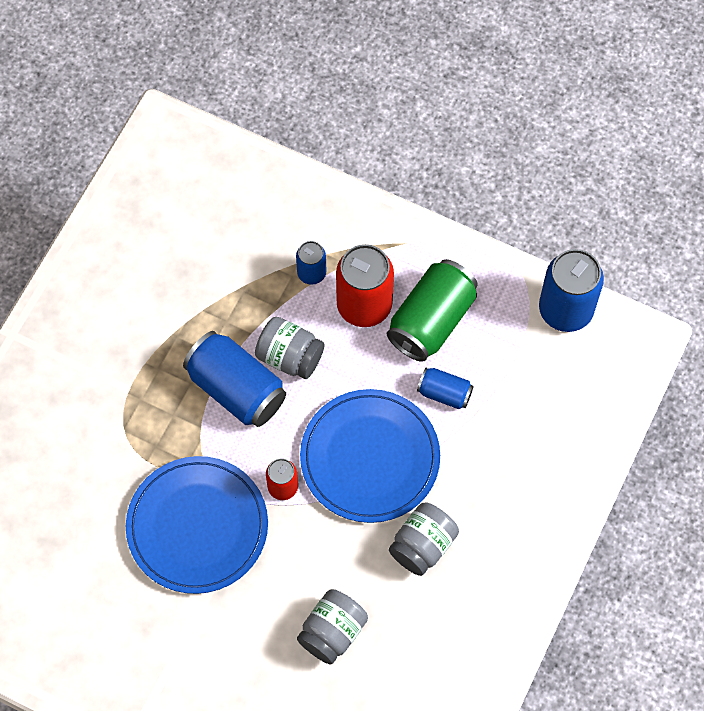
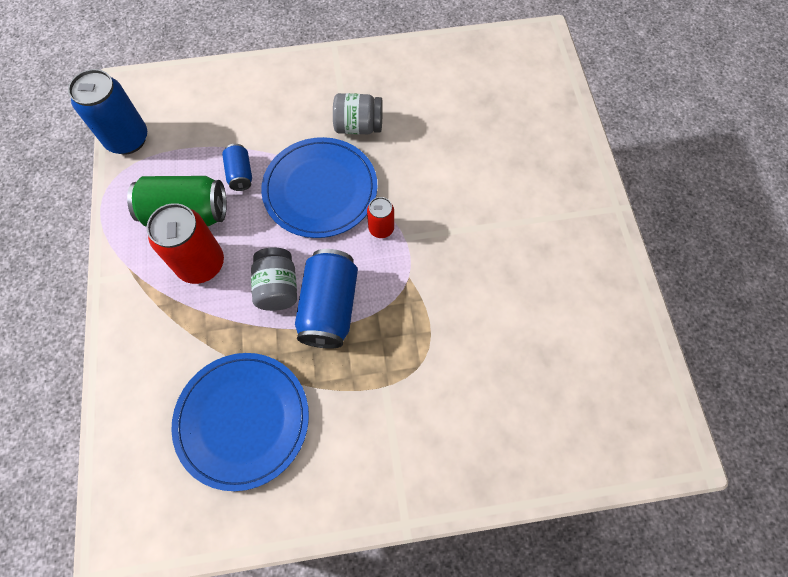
camera: 125 degrees left, 0 degrees up
(197, 526) = (451, 263): blue plate -> blue plate (242, 420)
(311, 273) = (195, 318): blue can -> none
(332, 632) = (454, 141): grey jar -> none

